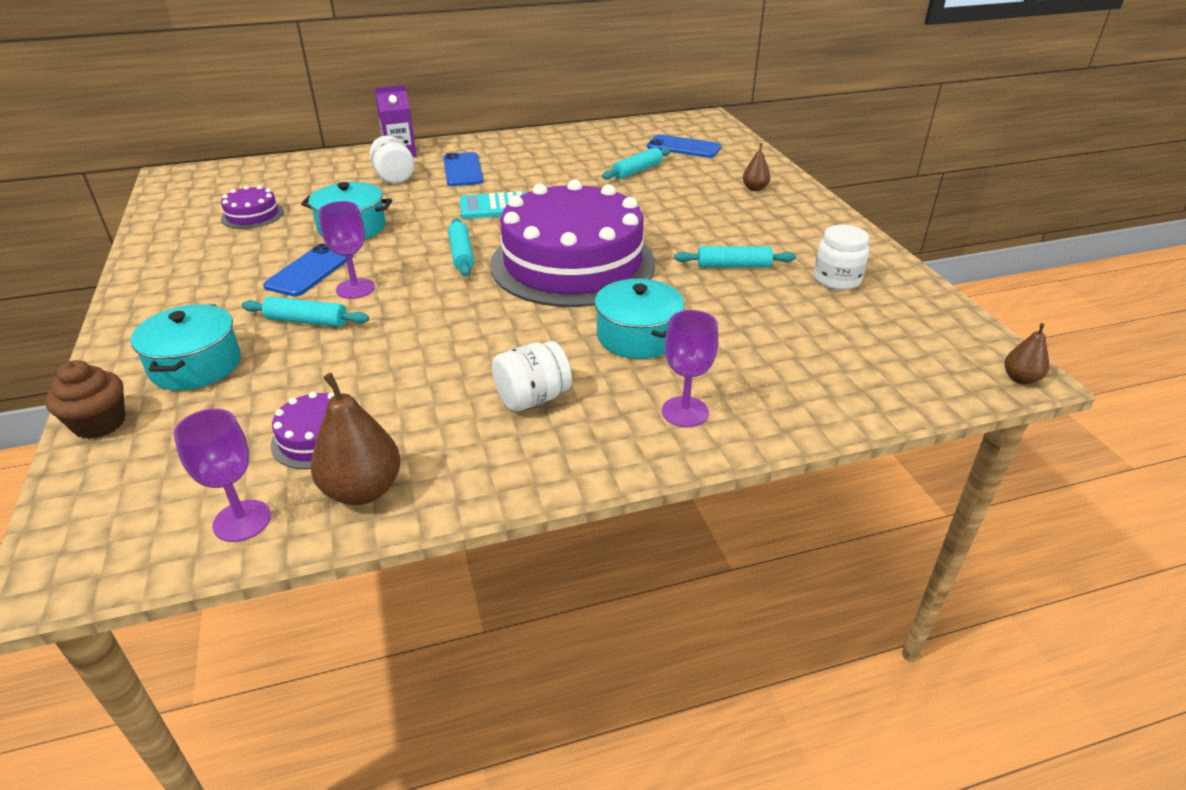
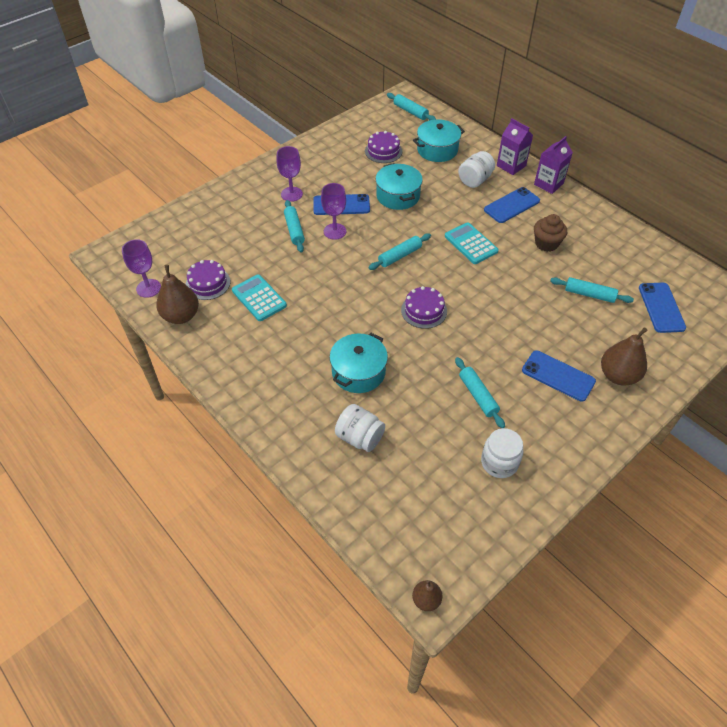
camera: 65 degrees right, 15 degrees up
(99, 423) = (186, 211): brown cupcake -> brown cupcake (546, 244)
(196, 365) = (239, 214): turquoise pot -> turquoise pot (437, 150)
(209, 179) = (410, 111): none -> turquoise rolling pin
(413, 389) = (259, 298): none -> turquoise calculator
(456, 144) = (548, 184): none -> purple carton
(532, 398) = (275, 347): white jar -> white jar (359, 437)
(572, 263) = (424, 310): purple cake -> purple cake, size x0.40
(685, 412) = (295, 418): purple goblet -> purple goblet (291, 194)
(735, 216) = (558, 376): none -> blue phone
(755, 188) = (618, 375): brown pear -> brown pear, size x1.80

